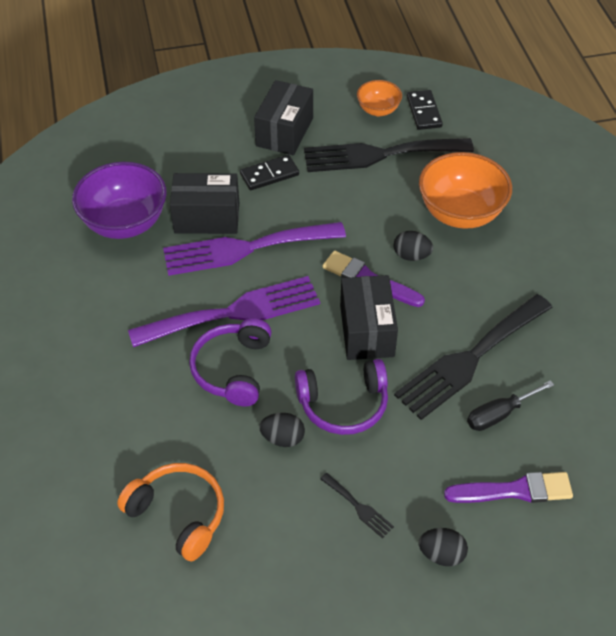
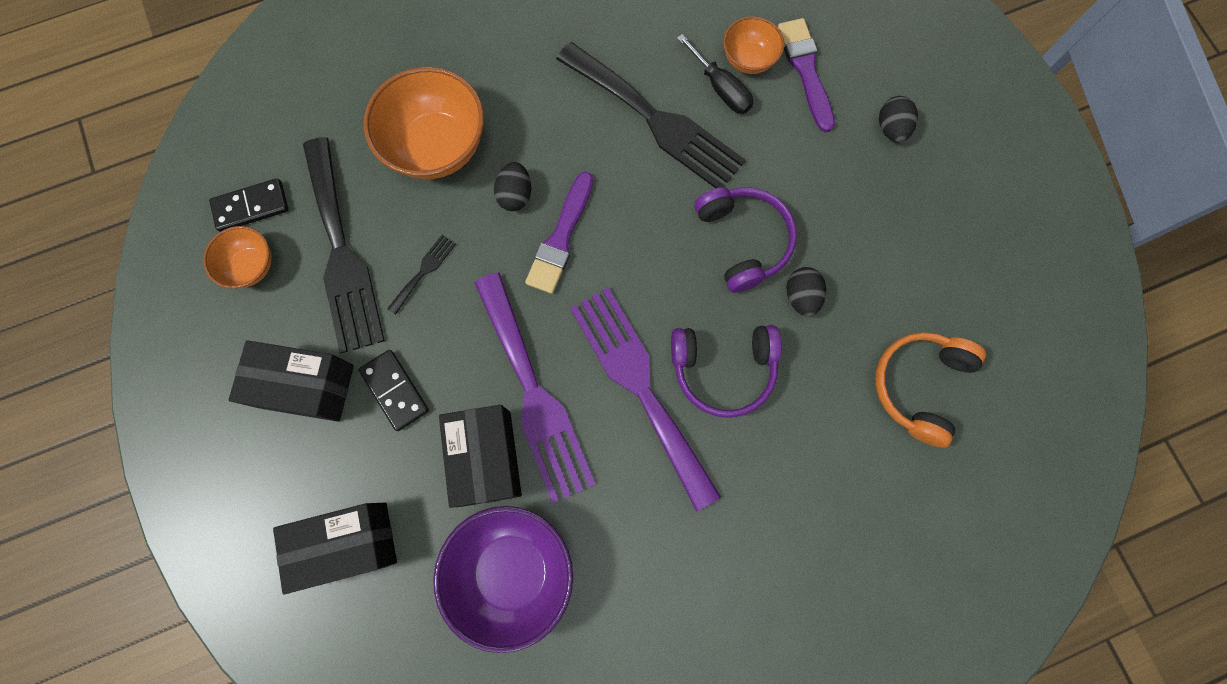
camera: 100 degrees left, 25 degrees up
(358, 507) = (862, 208): black fork -> black fork (424, 271)
(366, 331) = (638, 230): black box -> black box (348, 543)
(529, 443) = (748, 59): none -> orange bowl

